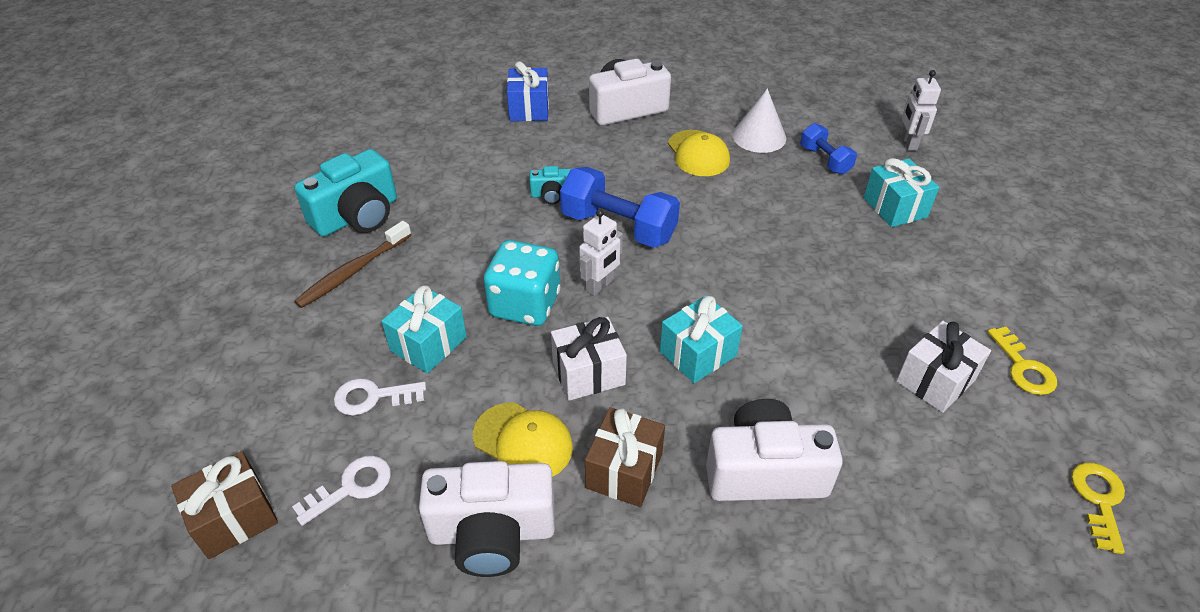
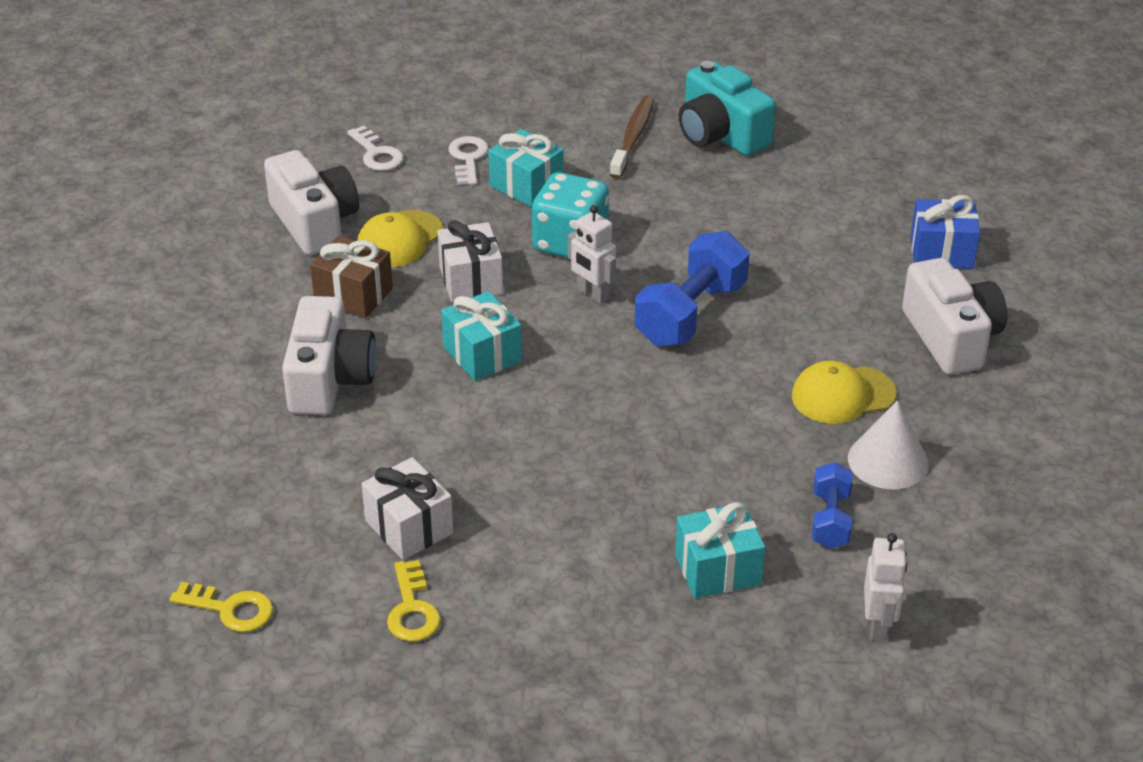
camera: 95 degrees right, 5 degrees down
(234, 518) = (364, 104): brown gift -> none
(353, 271) = (633, 137): brown toothbrush -> brown toothbrush turned 60 degrees clockwise
(492, 532) = (314, 223): white camera -> white camera turned 150 degrees clockwise
(552, 195) = (753, 266): turquoise camera -> none
(825, 160) = (830, 520): blue dumbbell -> blue dumbbell turned 60 degrees counterclockwise
(908, 143) = (878, 626): white robot -> white robot turned 90 degrees clockwise
(1023, 367) = (412, 609): yellow key -> yellow key turned 90 degrees counterclockwise

